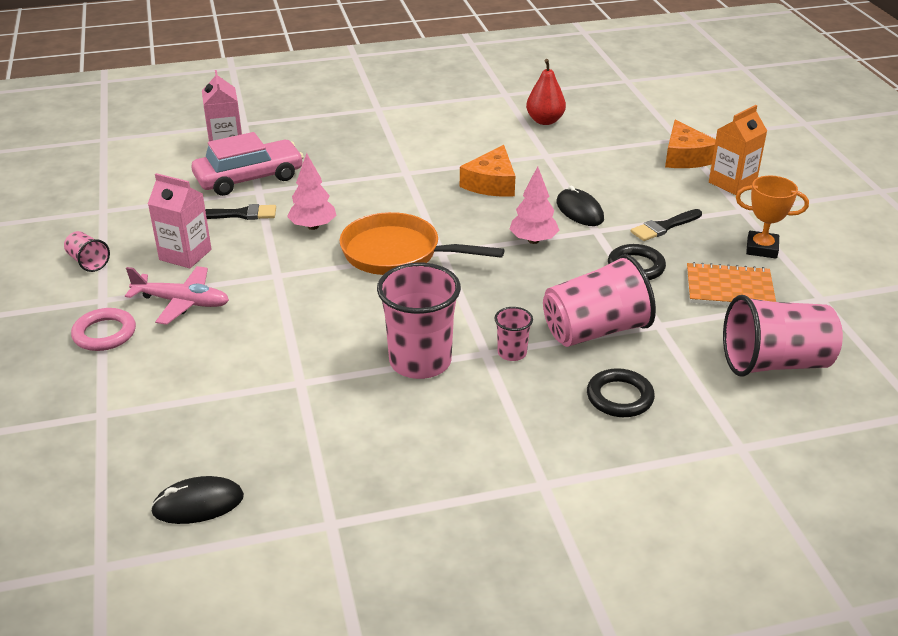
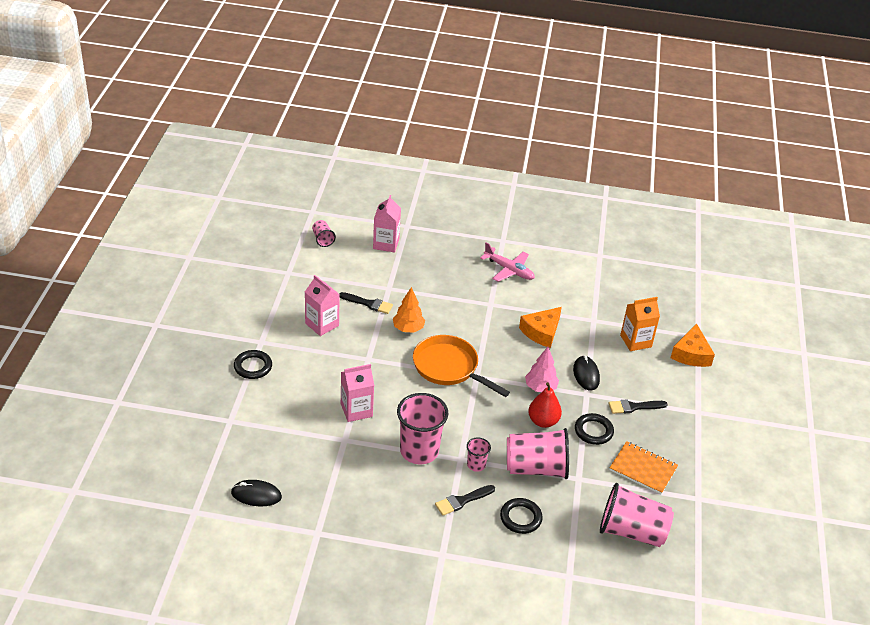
camera: 20 degrees right, 5 degrees up
(88, 262) = (264, 311): pink cup -> pink cup (322, 239)
(104, 333) = (253, 367): pink ring -> black ring
(182, 302) = (304, 360): pink plane -> pink plane (509, 270)
(249, 178) = (388, 275): pink car -> none
(296, 340) = (356, 410): none -> pink carton
(313, 226) = (408, 329): pink tree -> orange tree
(524, 403) = (462, 501): none -> black brush
(545, 121) = (612, 289): red pear -> red pear (543, 421)
(732, 183) = (708, 387): orange carton -> orange carton (635, 341)
(761, 248) = (688, 447): orange trophy -> none

